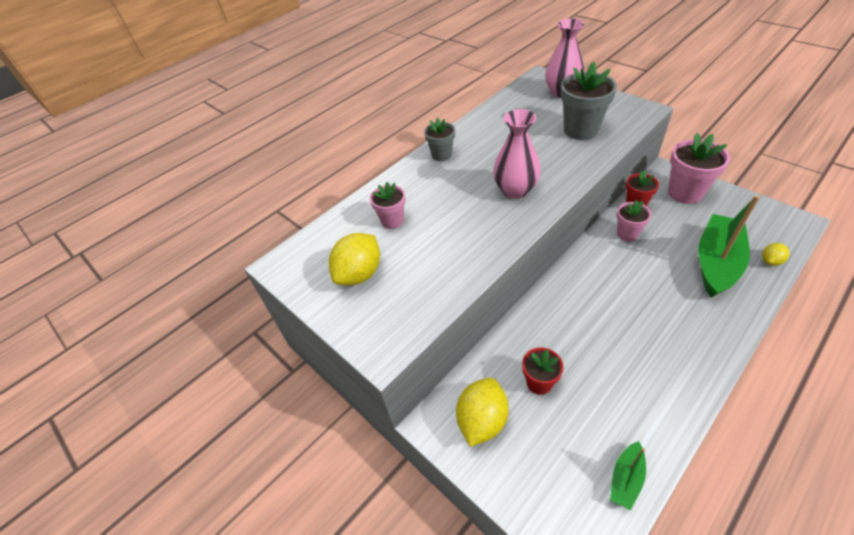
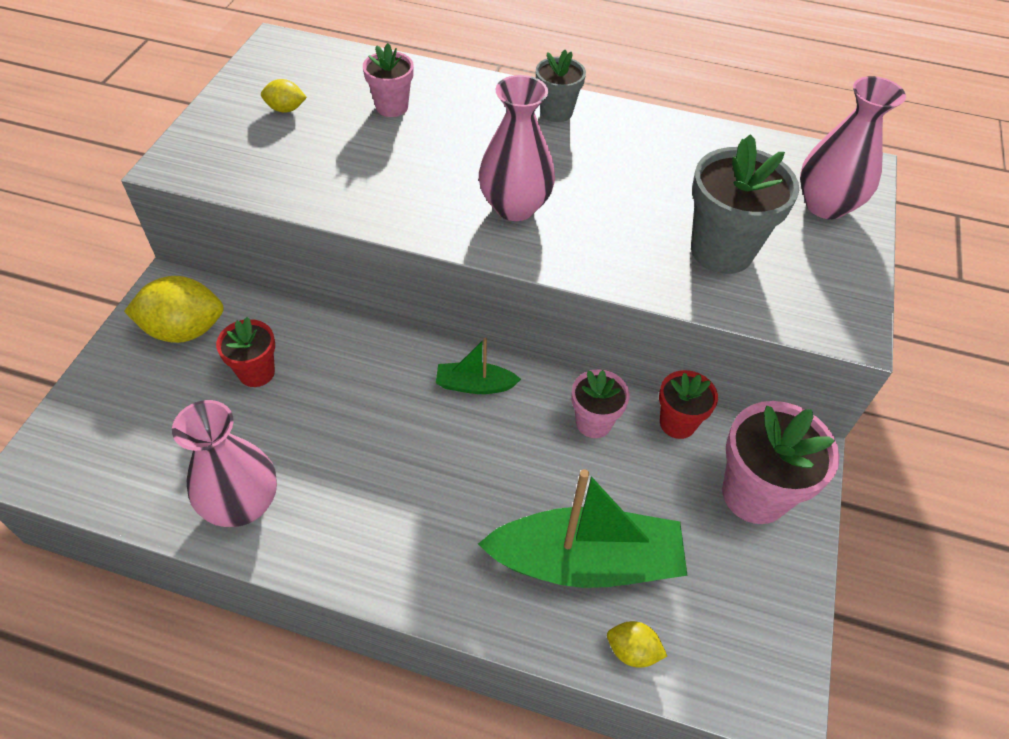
camera: 55 degrees right, 5 degrees up
(359, 274) = (286, 109): yellow lemon -> yellow lemon, size x0.51
(626, 479) = (139, 490): green boat -> green boat (475, 385)
(650, 414) = (243, 504): none -> pink vase

